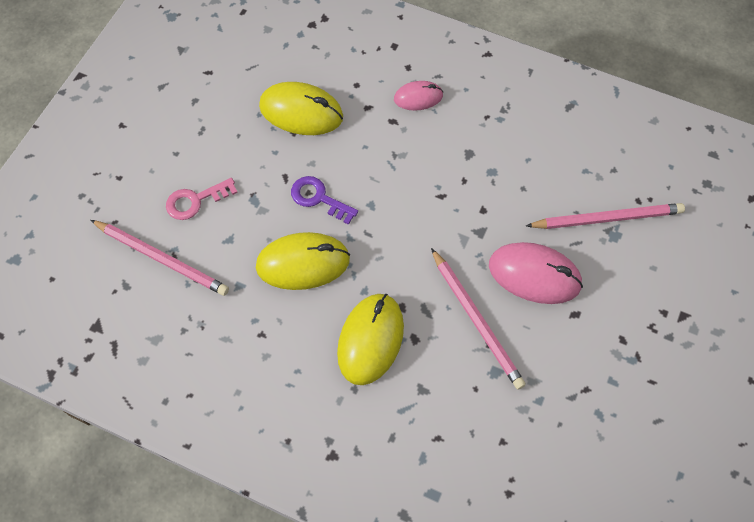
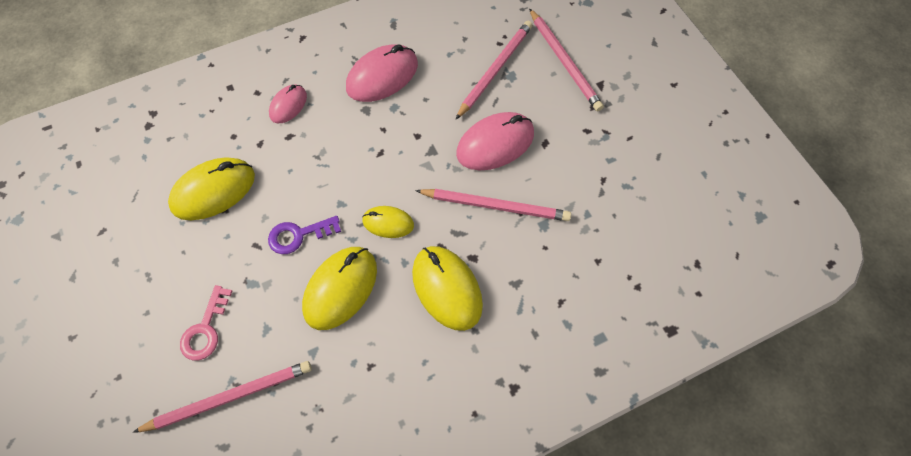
camera: 50 degrees left, 0 degrees up
(386, 252) = (388, 223): none -> yellow mouse
(511, 139) = (382, 76): none -> pink mouse
(675, 267) = (564, 61): none -> pink pencil

